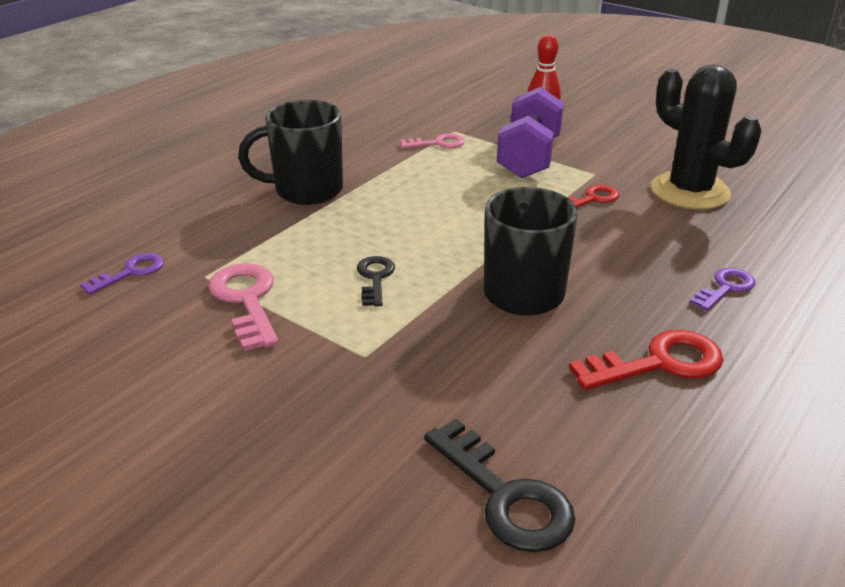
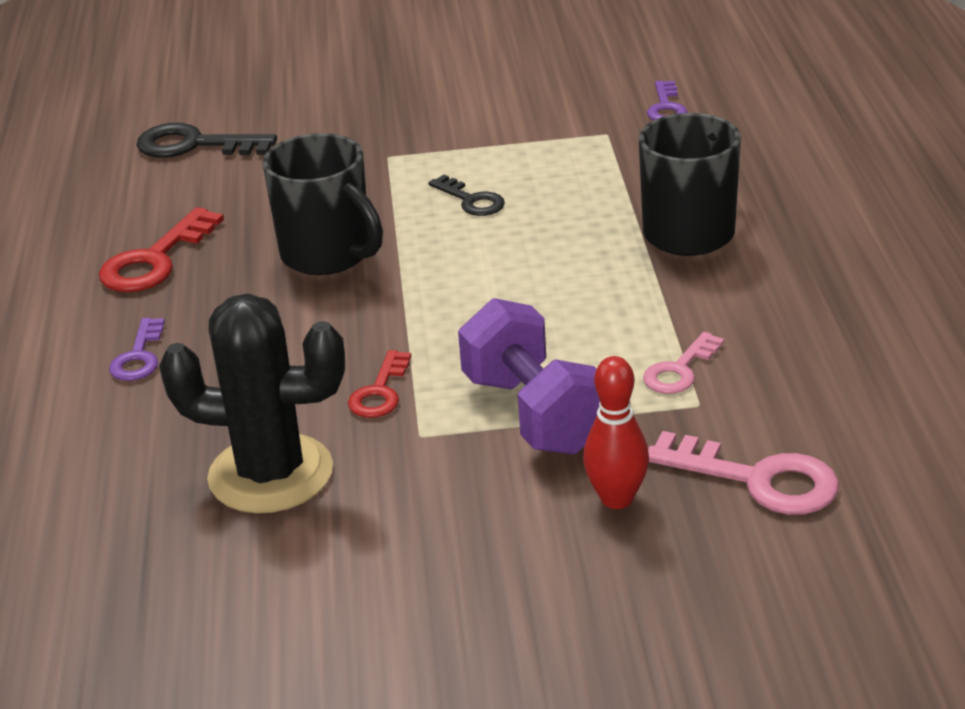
camera: 140 degrees right, 0 degrees up
(246, 300) = (539, 138): pink key -> pink key (757, 479)

